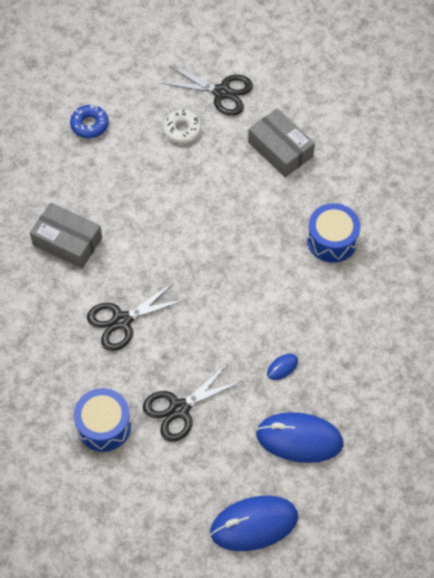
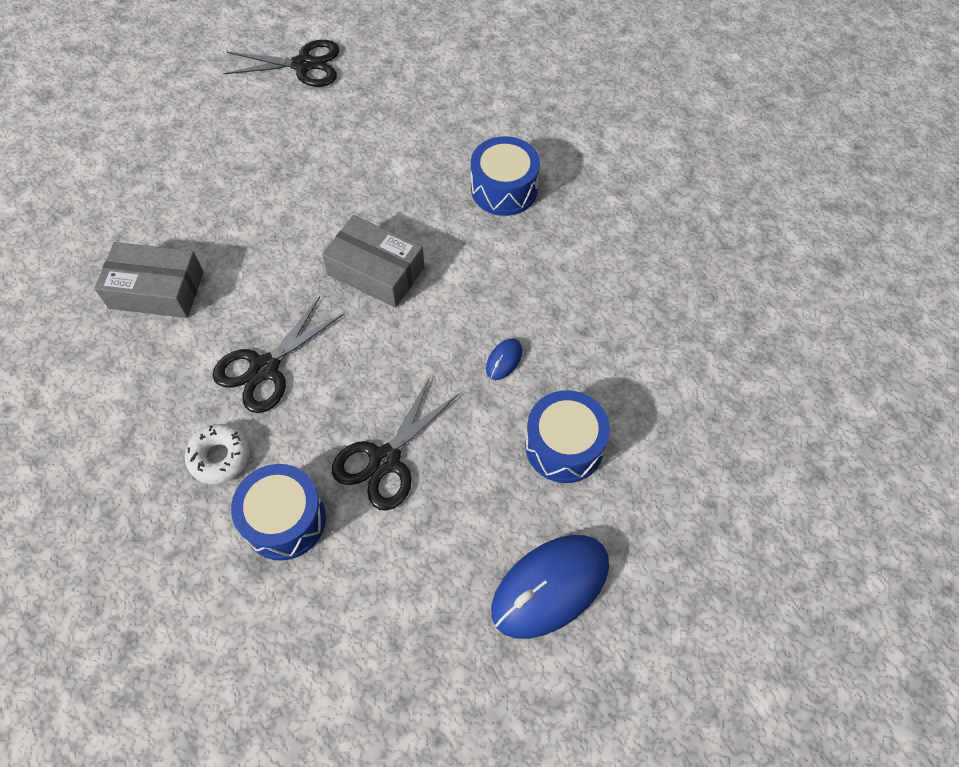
camera: 20 degrees left, 0 degrees up
(89, 125) = (145, 143): blue donut -> none
(182, 130) = (268, 118): white donut -> white donut (219, 457)
(280, 149) = (399, 107): grey box -> grey box (376, 271)
(299, 439) = (564, 446): blue mouse -> blue drum

